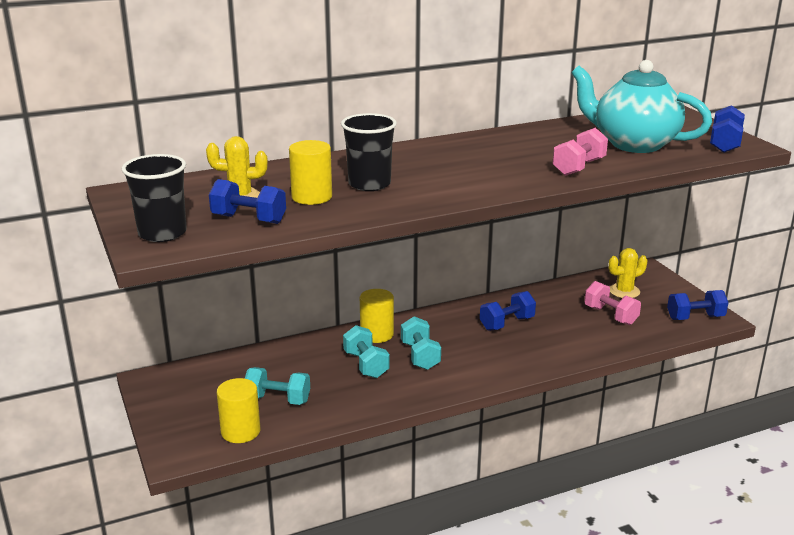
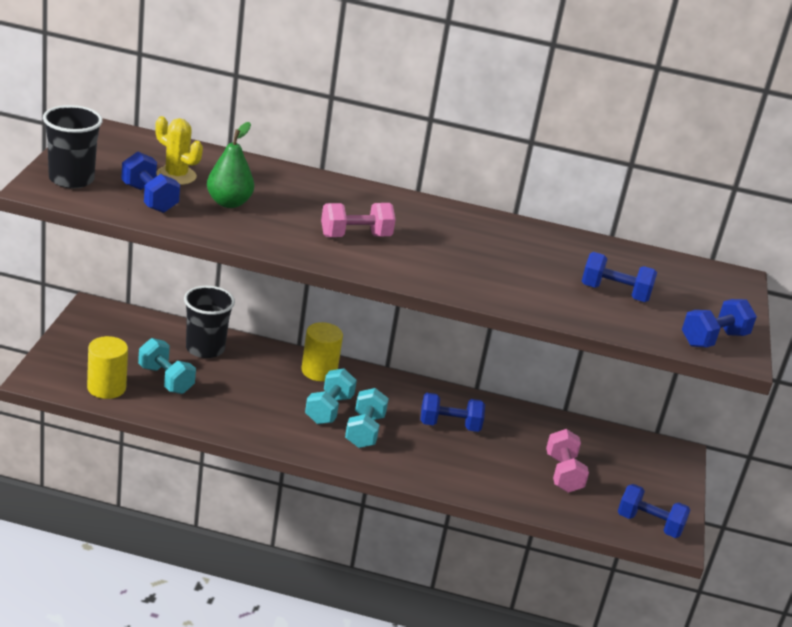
camera: 30 degrees right, 5 degrees up
(312, 197) = (228, 203): yellow cylinder -> green pear
(366, 365) = (273, 391): turquoise dumbbell -> turquoise dumbbell (364, 431)
(369, 184) = (294, 214): black cup -> black cup (205, 349)
(578, 167) = (509, 289): pink dumbbell -> pink dumbbell (355, 236)
(624, 291) = (616, 460): yellow cactus -> none
(633, 144) = (614, 293): turquoise teapot -> blue dumbbell

